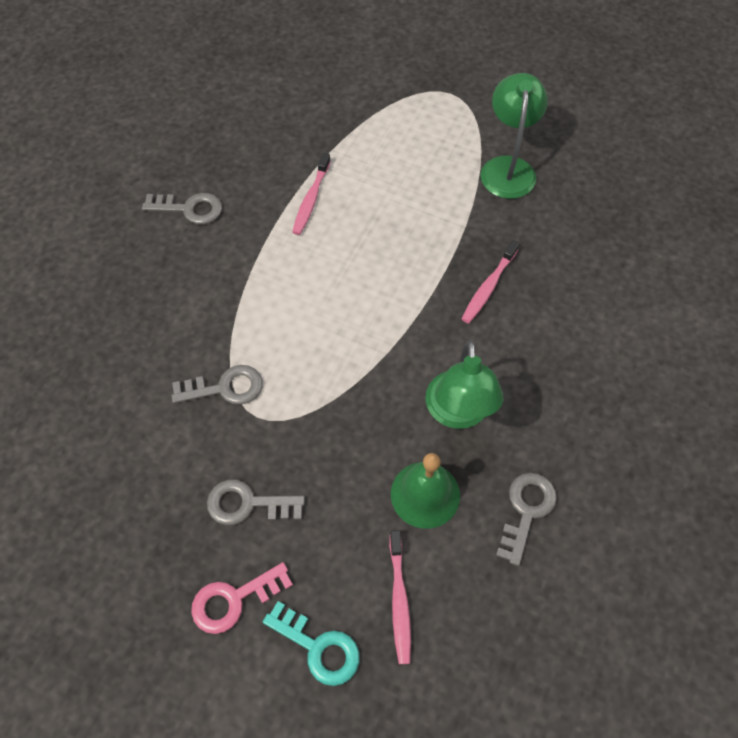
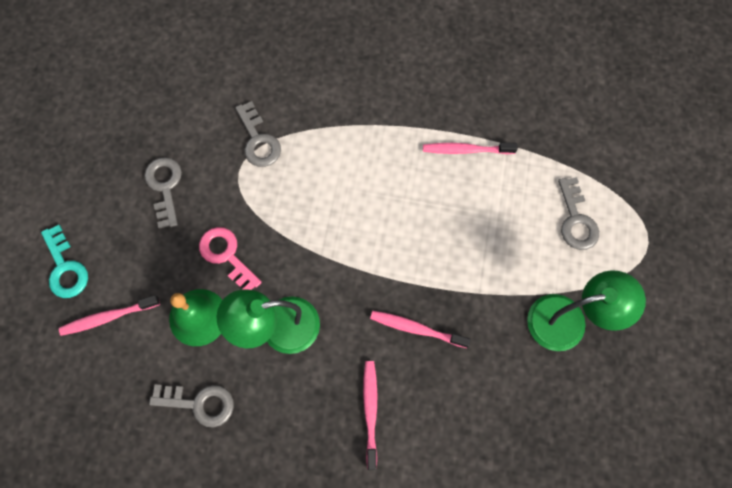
camera: 75 degrees right, 10 degrees up
(189, 209) = (423, 58): grey key -> grey key (576, 220)
(234, 600) = (91, 200): pink key -> pink key (227, 255)
(318, 647) = (65, 268): turquoise key -> turquoise key turned 45 degrees counterclockwise
(564, 346) = (370, 411): none -> pink toothbrush

